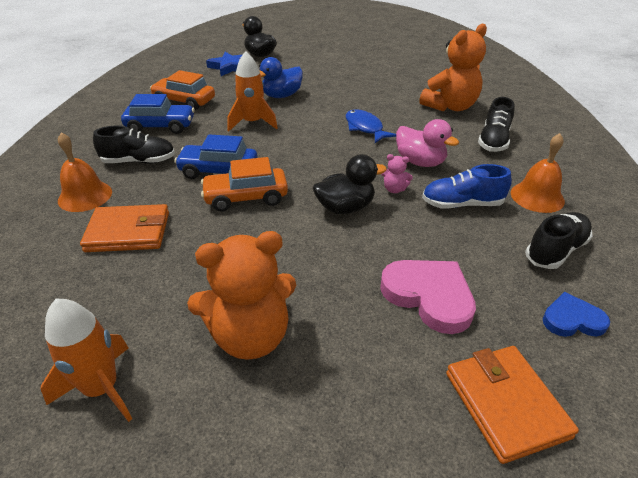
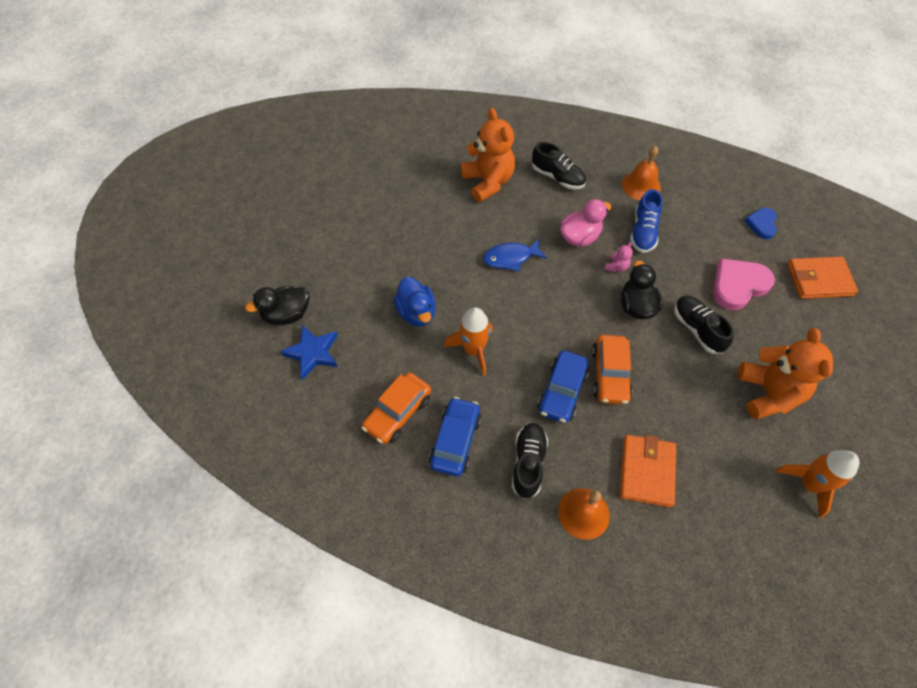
camera: 75 degrees left, 20 degrees up
(555, 250) = (701, 203): black shoe -> black shoe (697, 329)

